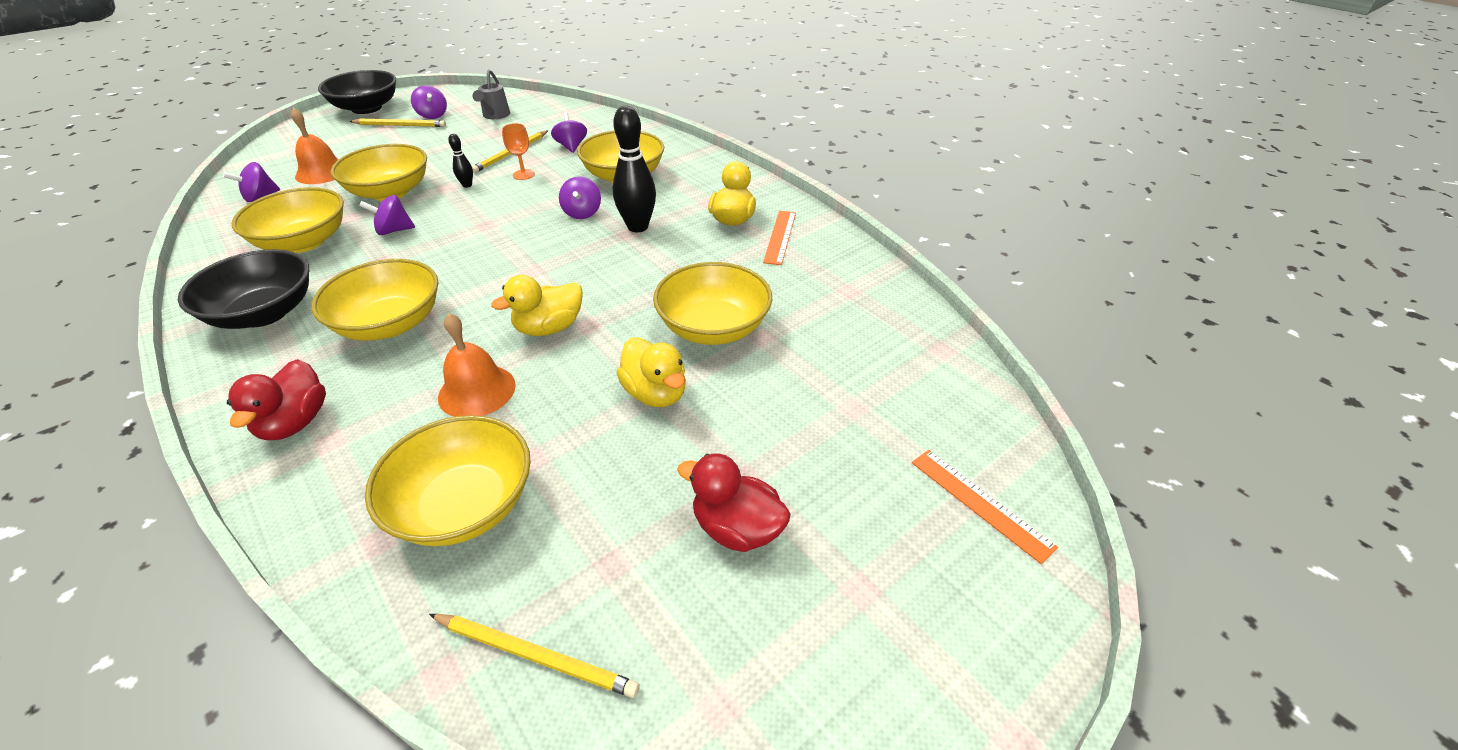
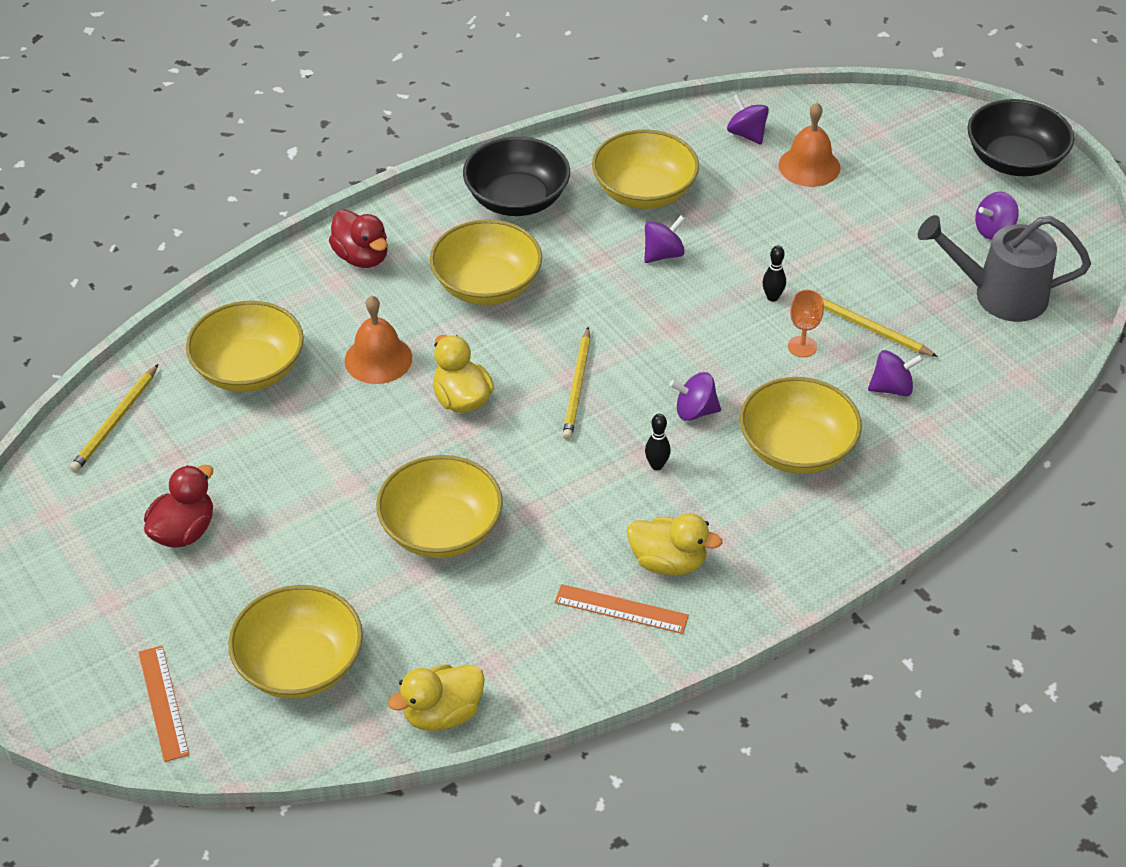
camera: 95 degrees right, 5 degrees up
(295, 422) = (362, 257): red duck -> red duck turned 135 degrees counterclockwise
(390, 192) = (756, 233): yellow bowl -> yellow bowl (300, 665)
(394, 230) = (663, 254): purple spinning top -> purple spinning top turned 60 degrees clockwise
(400, 125) = (955, 205): yellow pencil -> yellow pencil (577, 387)
(495, 116) = (999, 295): grey watering can -> grey watering can, size x1.72
(638, 227) = (657, 465): black bowling pin -> black bowling pin, size x0.48
(655, 393) = (349, 482): yellow duck -> yellow duck (442, 713)
(980, 503) = (163, 702): orange ruler -> orange ruler turned 75 degrees counterclockwise

